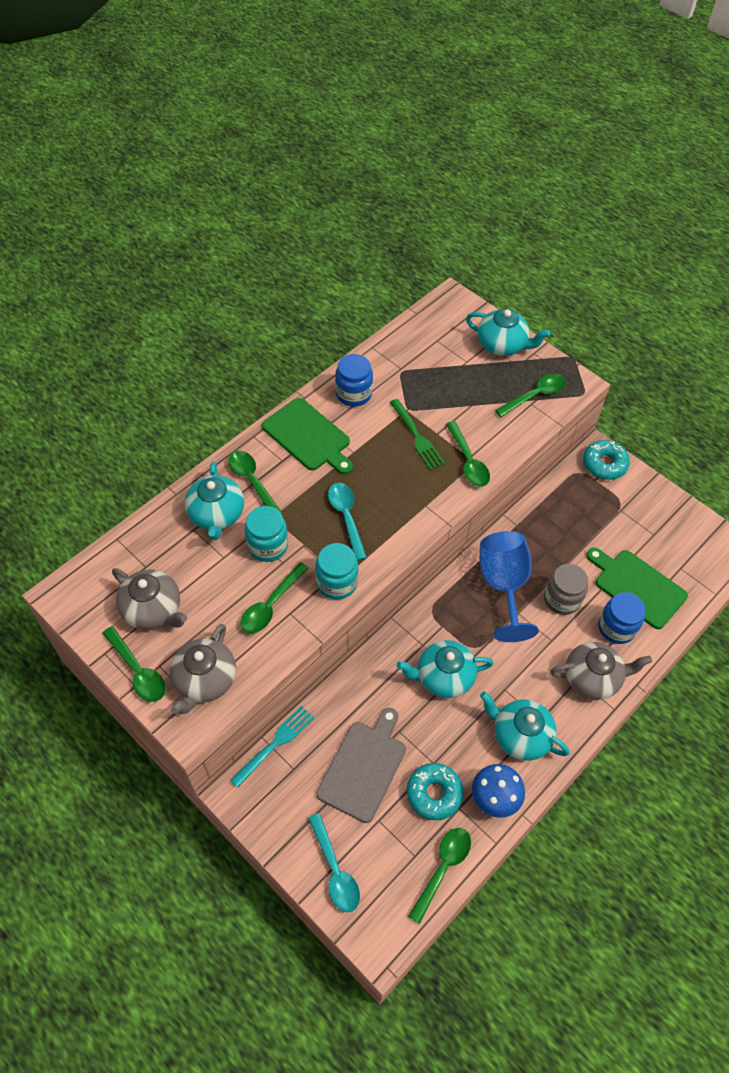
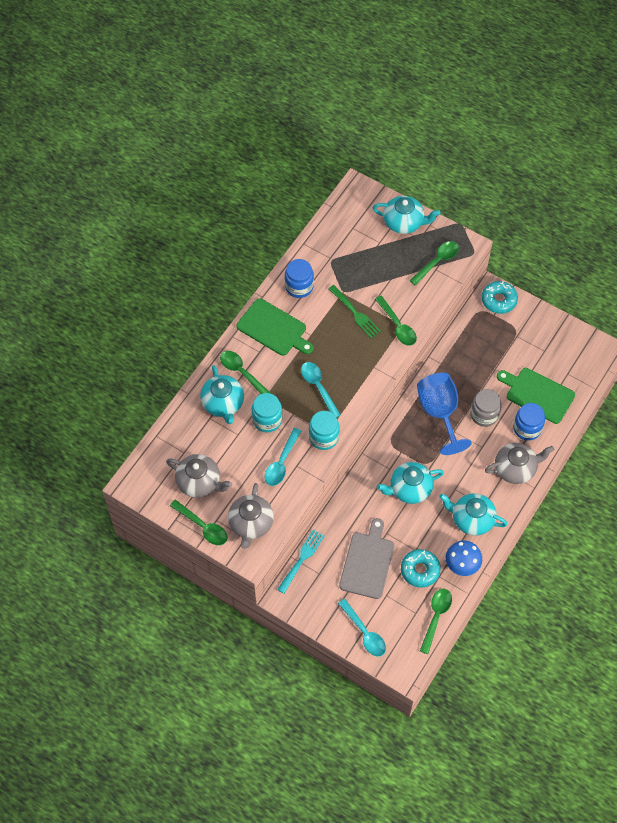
camera: 10 degrees left, 5 degrees up
(271, 605) = (281, 462): green spoon -> turquoise spoon

